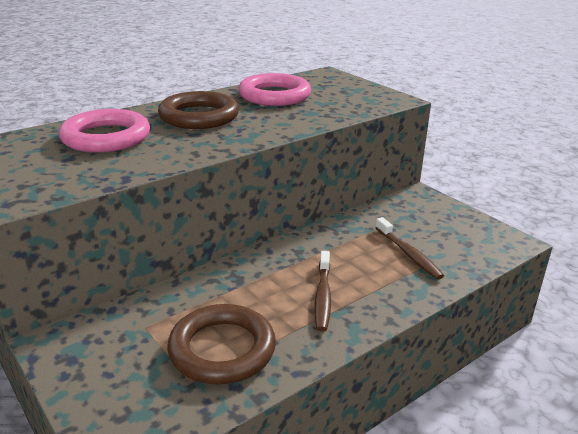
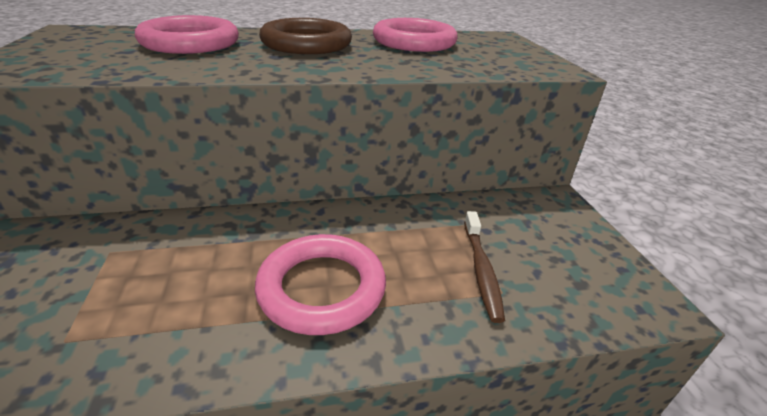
camera: 25 degrees right, 5 degrees up
(222, 349) = (142, 312): brown ring -> none
(323, 296) = (322, 288): brown toothbrush -> pink ring

